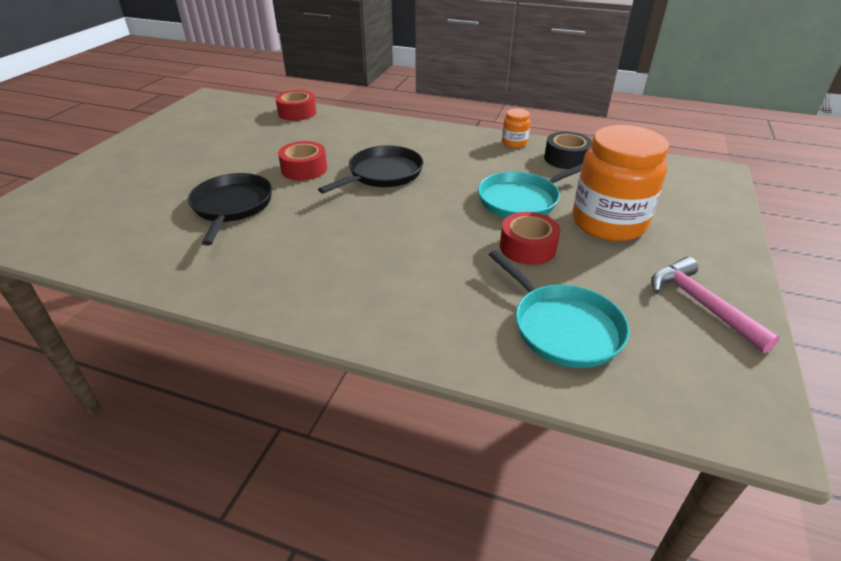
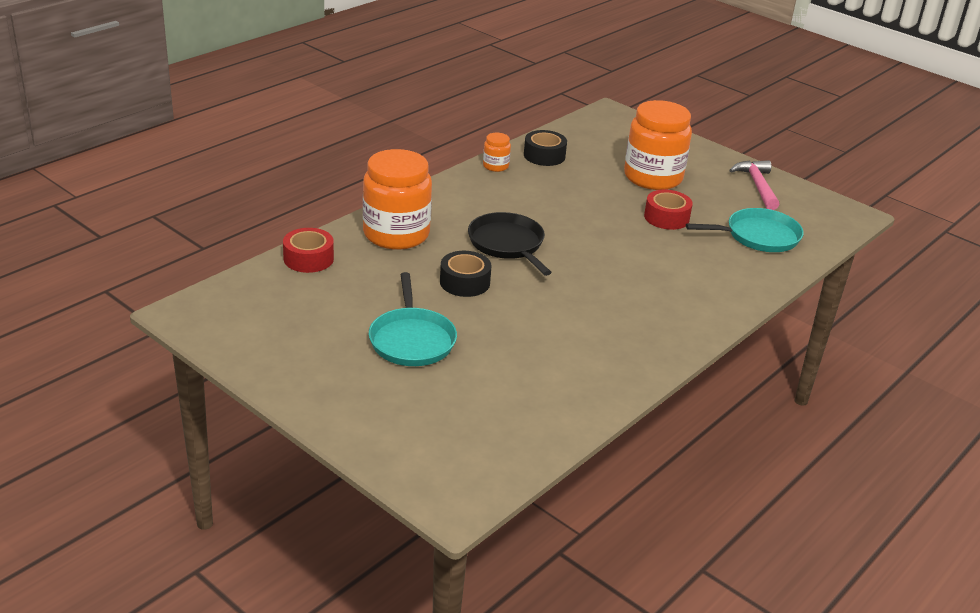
camera: 70 degrees left, 5 degrees down
(232, 206) = (515, 335): black pan -> none
(304, 169) = (464, 282): red tape -> black tape
(357, 131) = (396, 234): none -> orange jar
(521, 200) = (599, 197): turquoise pan -> turquoise pan (412, 340)
(701, 304) = (757, 186): pink hammer -> pink hammer turned 90 degrees clockwise

